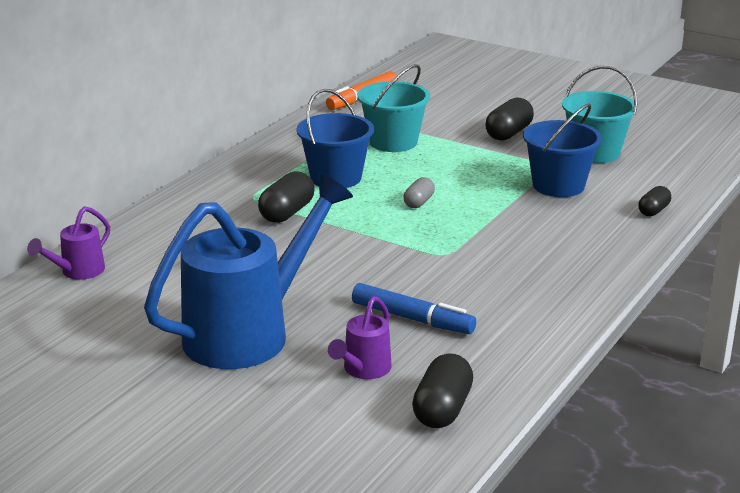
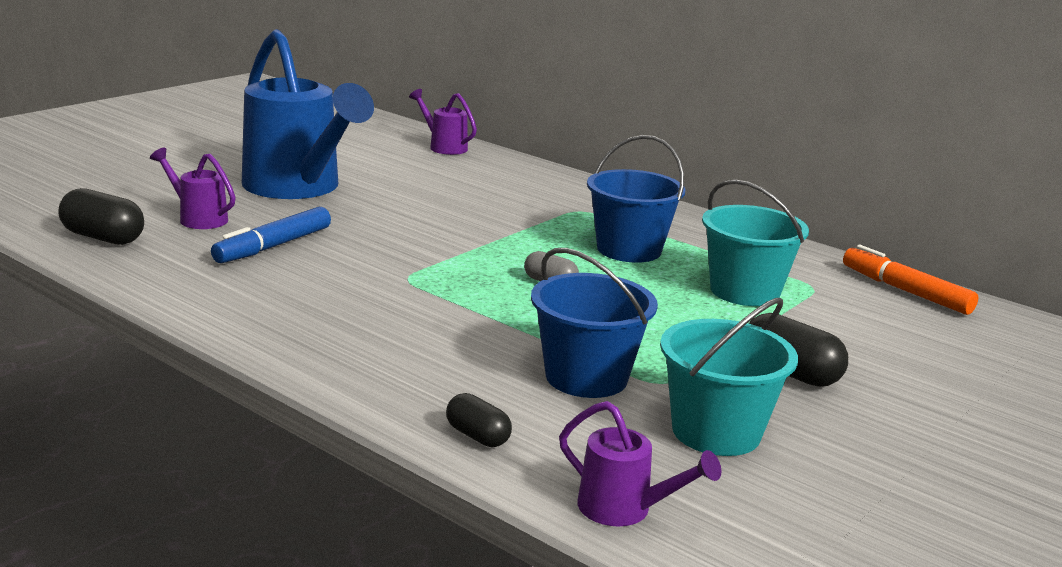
camera: 95 degrees right, 5 degrees down
(287, 213) = (538, 220): black capsule -> none
(690, 173) = (623, 509): none -> purple watering can

